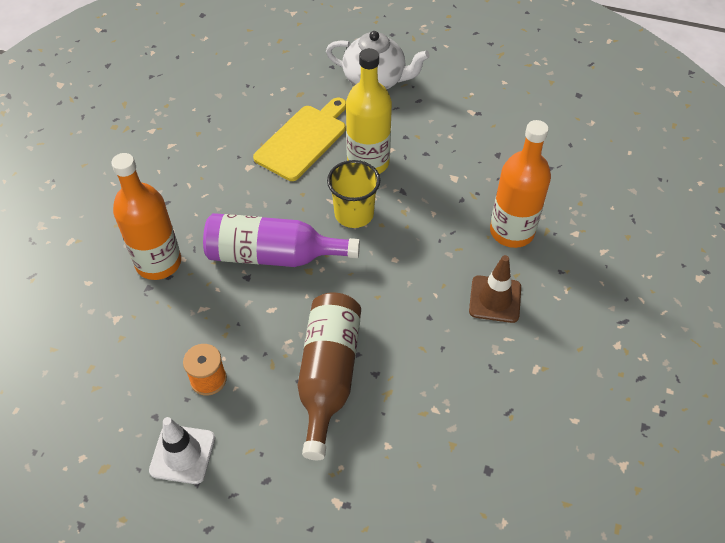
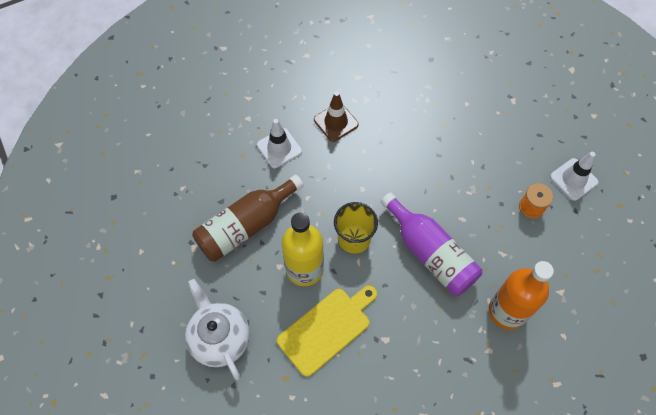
camera: 135 degrees left, 10 degrees up
(303, 140) = (327, 328): yellow cutting board -> yellow cutting board turned 150 degrees clockwise
(328, 375) = (464, 157): brown bottle -> brown bottle (246, 226)
(512, 231) = (279, 148): orange bottle -> white traffic cone

